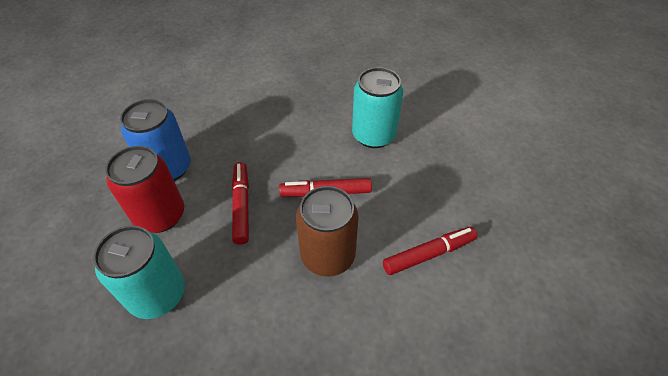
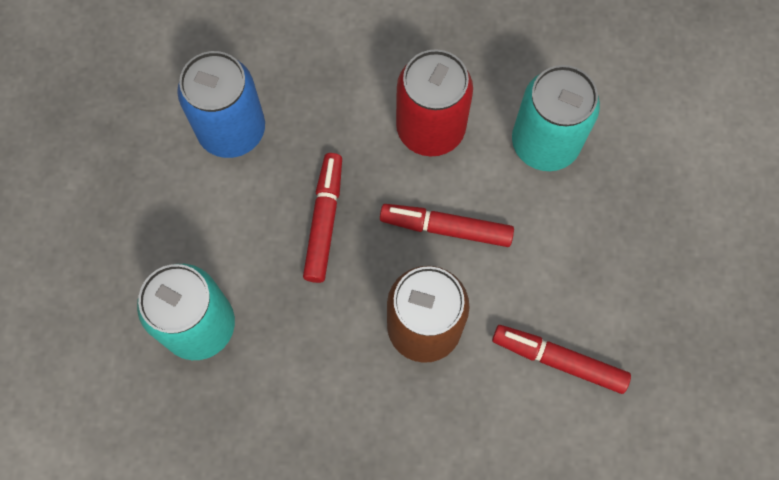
camera: 15 degrees right, 20 degrees up
(160, 215) = (213, 208): red can -> red can (430, 129)
(428, 254) = (559, 361): red marker -> red marker turned 150 degrees counterclockwise

